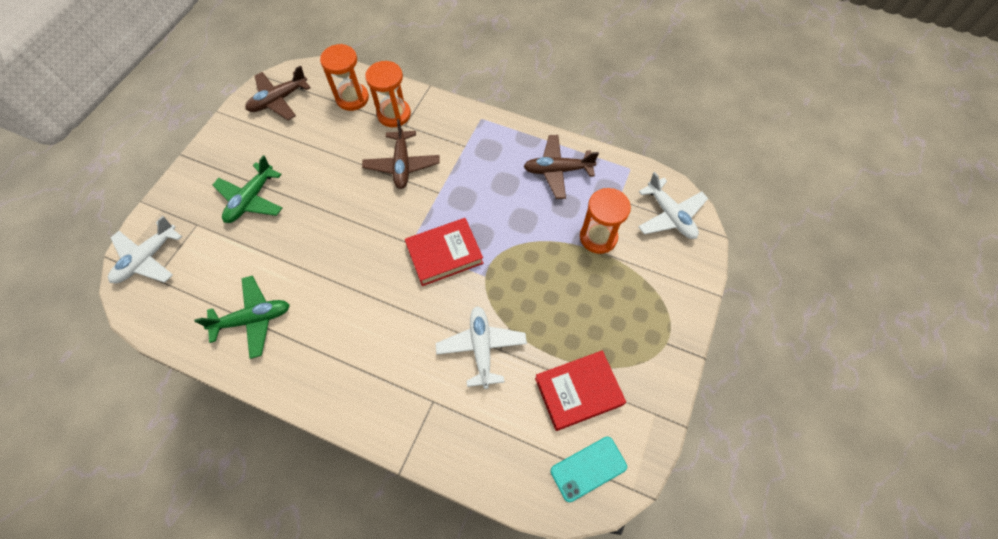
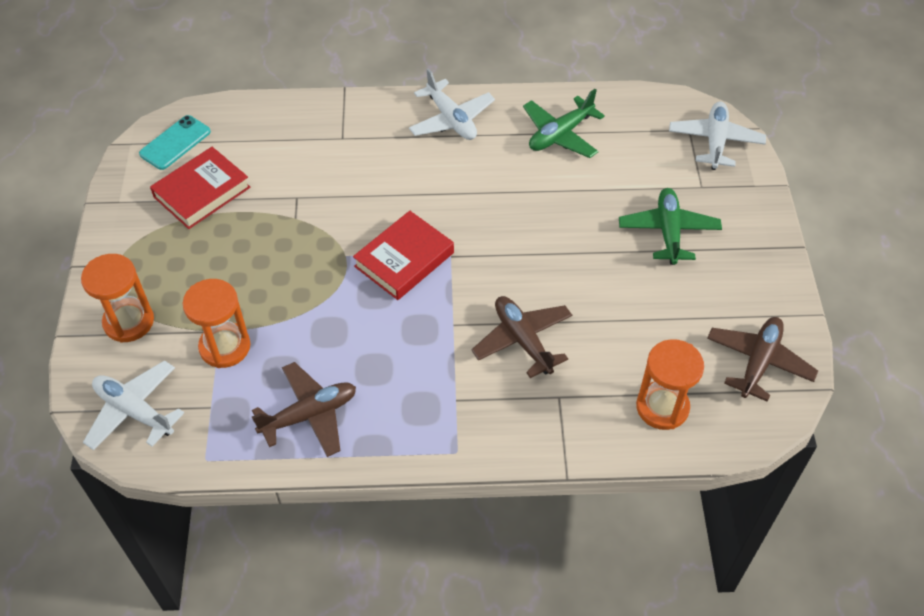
camera: 155 degrees right, 10 degrees down
(394, 114) = (585, 406): orange hourglass -> orange hourglass (129, 322)
(481, 348) = (316, 192): white plane -> white plane (451, 119)

